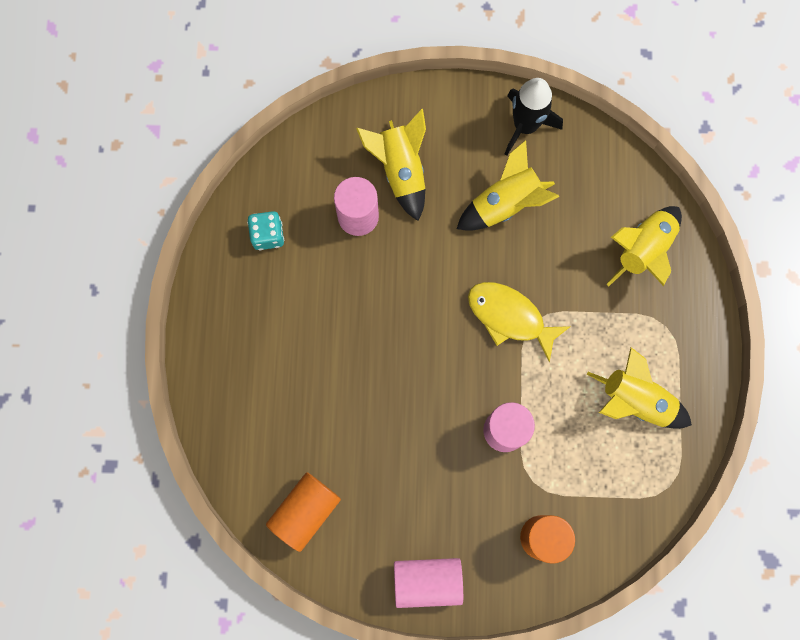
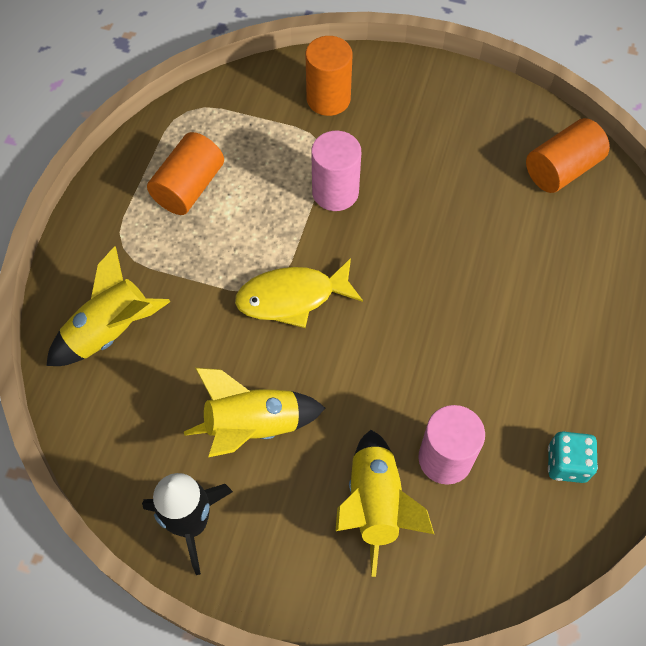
camera: 165 degrees left, 15 degrees down
(427, 581) = (450, 90): pink cylinder -> none
(510, 317) = (292, 297): yellow fish -> yellow fish turned 120 degrees clockwise
(634, 401) = (189, 187): yellow rocket -> orange cylinder

